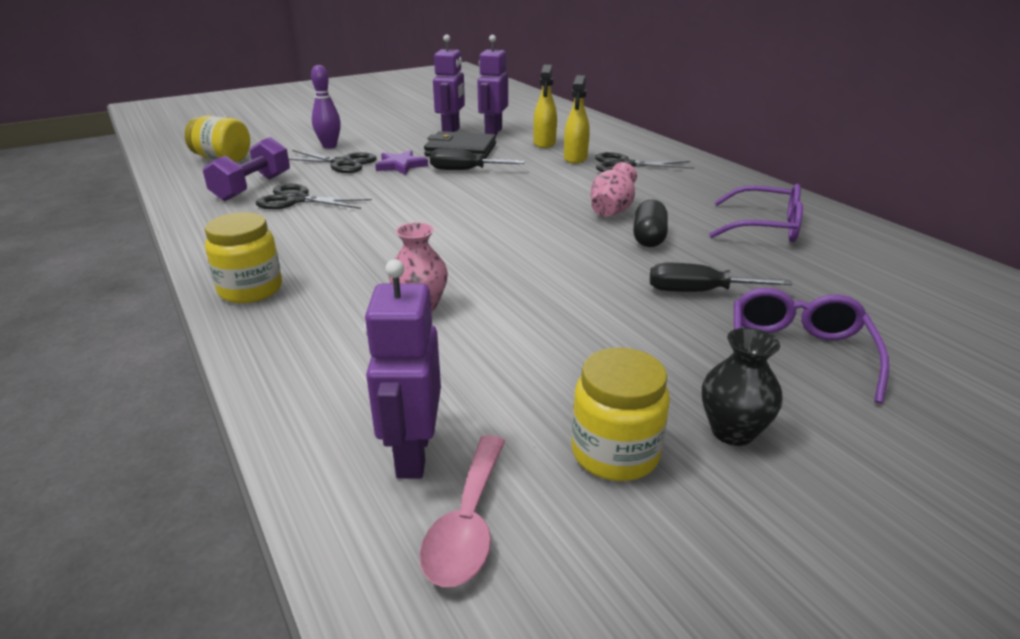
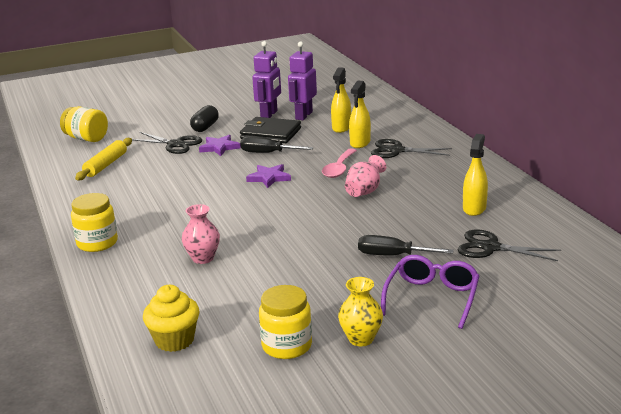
camera: 10 degrees right, 5 degrees down
(252, 187) = (106, 165): purple dumbbell -> yellow rolling pin
(297, 200) = (136, 176): black scissors -> black scissors (490, 247)
(329, 146) = (168, 128): purple bowling pin -> none
(412, 454) = (174, 340): purple robot -> yellow cupcake
(467, 524) = (194, 373): pink spoon -> pink spoon (339, 169)
(478, 198) = (269, 178): none -> purple star
(648, 238) = (380, 214): black capsule -> black capsule (205, 127)
(732, 431) = (361, 339): black vase -> yellow vase
(765, 227) = (474, 208): purple glasses -> yellow spray bottle

